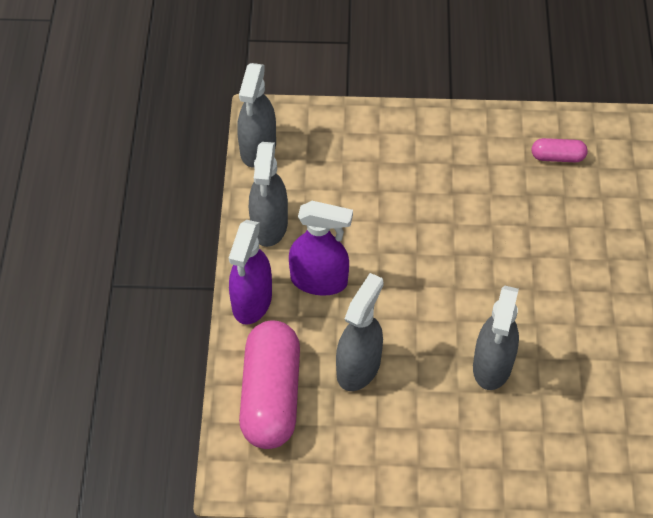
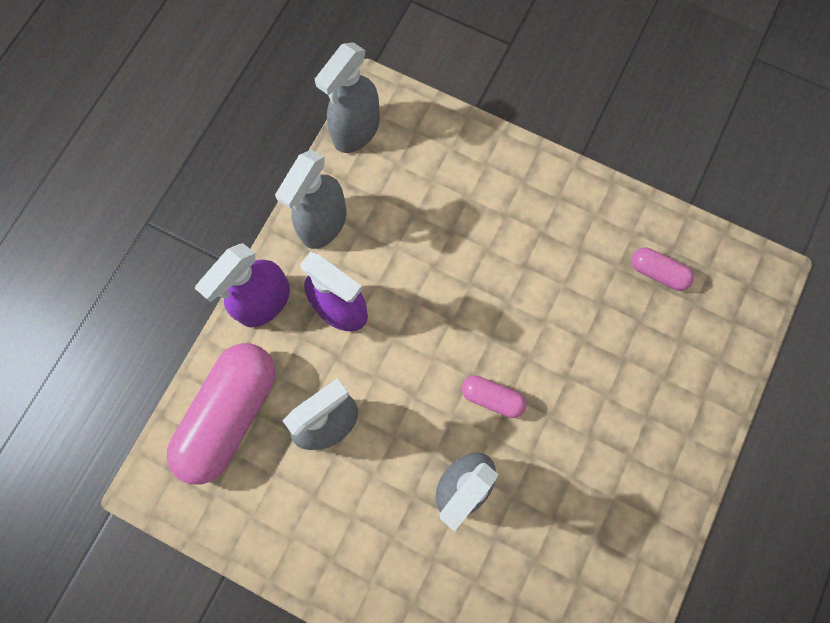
camera: 25 degrees right, 20 degrees up
(480, 295) = (492, 397): none -> pink capsule

